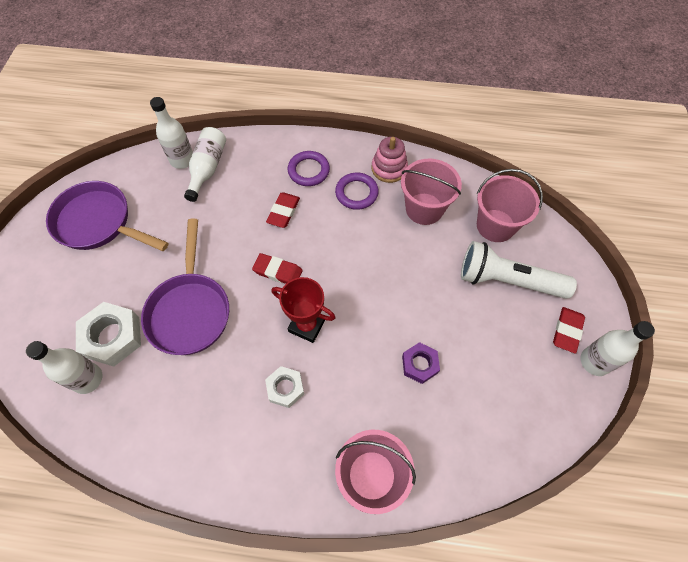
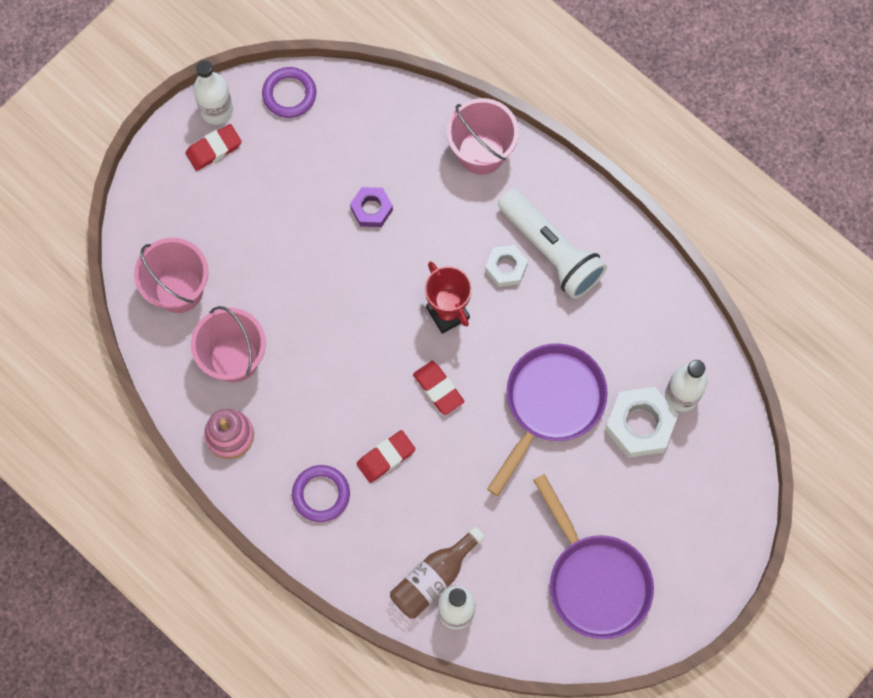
camera: 145 degrees left, 10 degrees up
(207, 168) = (433, 578): white bottle -> brown bottle
(356, 193) = (290, 427): purple ring -> purple ring (289, 94)
(507, 280) = (222, 228): white flashlight -> white flashlight (551, 251)

